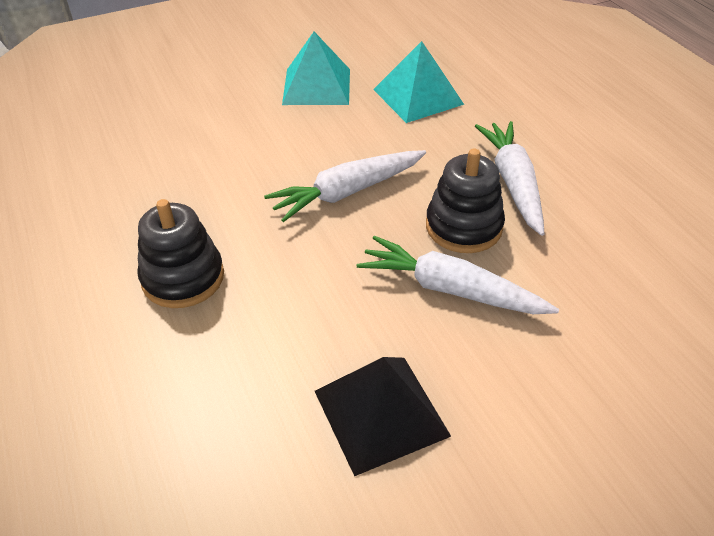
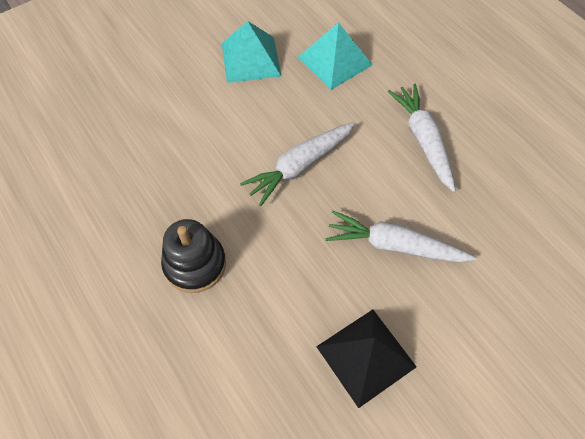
camera: 10 degrees left, 15 degrees up
(463, 227) = (394, 187): black stacking toy -> none

